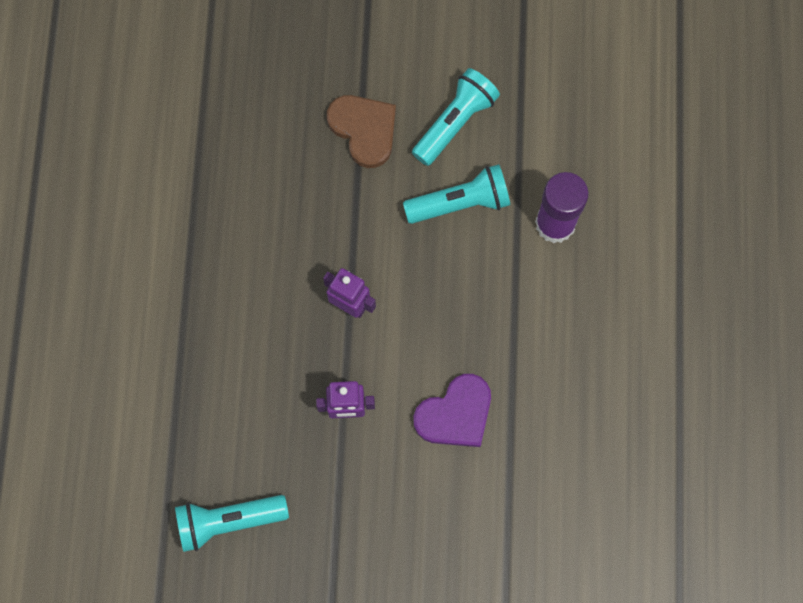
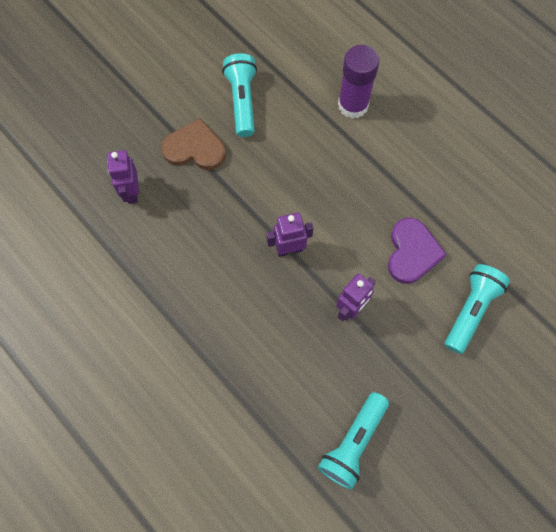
camera: 45 degrees left, 5 degrees down
(267, 120) = (131, 192): none -> purple robot
(460, 203) = (291, 139): turquoise flashlight -> turquoise flashlight (470, 310)

